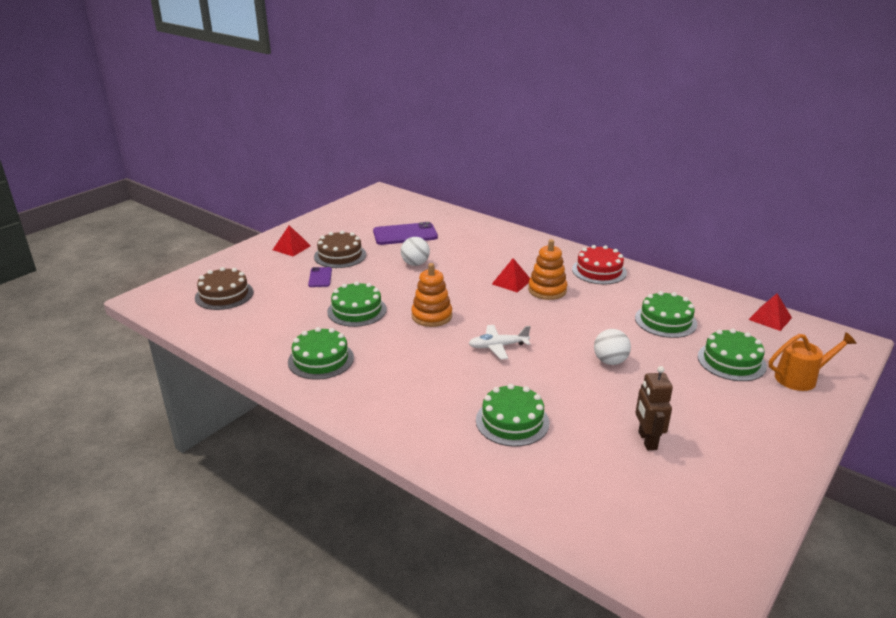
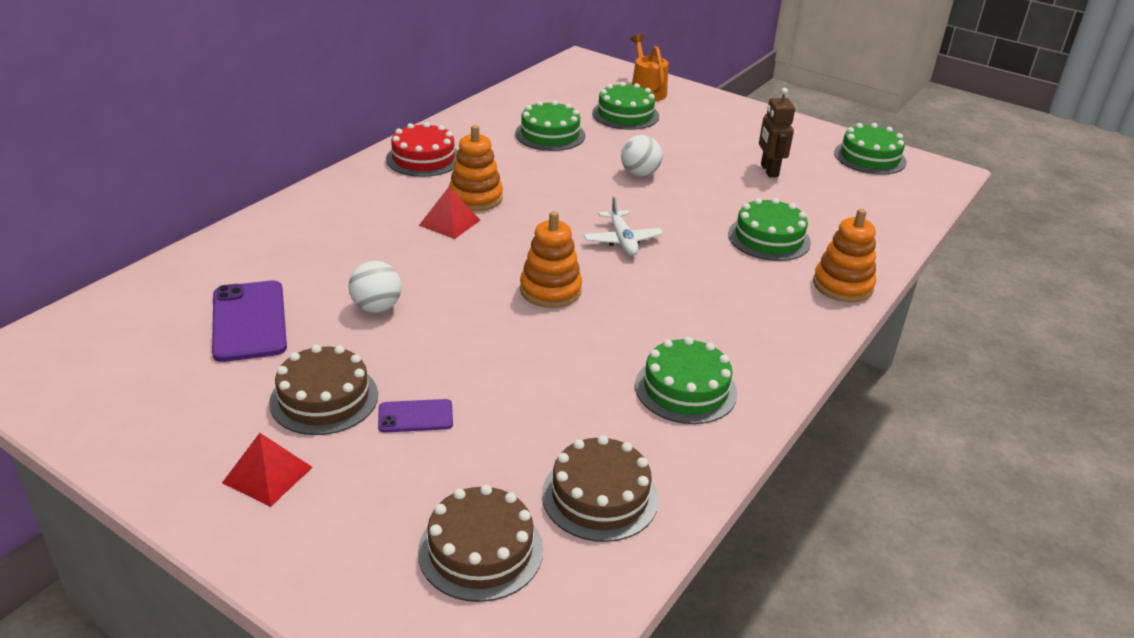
camera: 95 degrees left, 5 degrees up
(243, 326) = (600, 496): none -> brown cake
(357, 310) = (537, 363): green cake -> green cake (869, 157)
(438, 453) = (842, 285): none -> orange stacking toy
(647, 440) = (769, 171): brown robot -> brown robot turned 90 degrees clockwise
(770, 318) = (541, 84): red pyramid -> none

